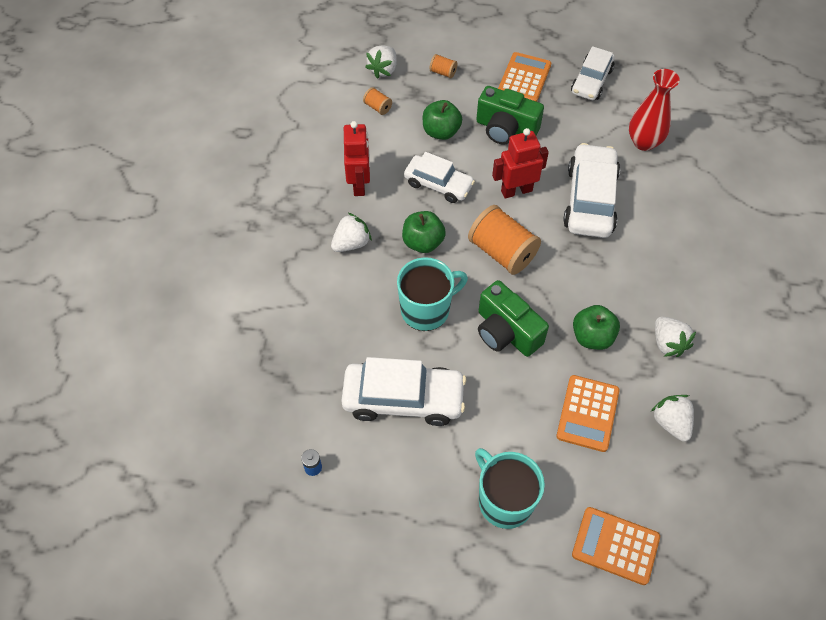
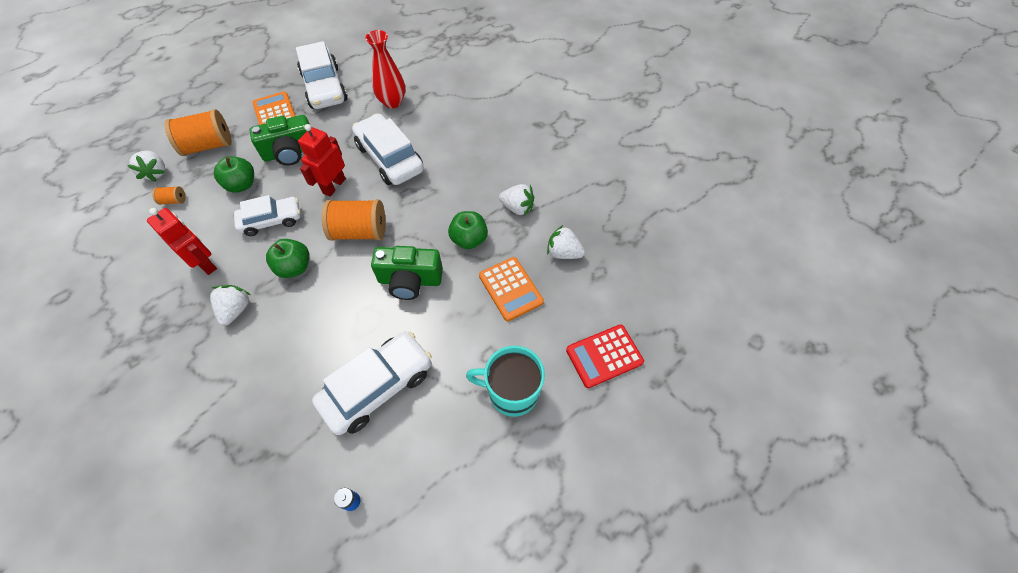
camera: 45 degrees left, 0 degrees up
(426, 309) = (339, 311): turquoise mug -> none
(443, 72) = (208, 145): orange spool -> orange spool, size x2.21
(591, 81) = (324, 87): white car -> white car, size x1.53
(615, 545) = (604, 356): orange calculator -> red calculator

